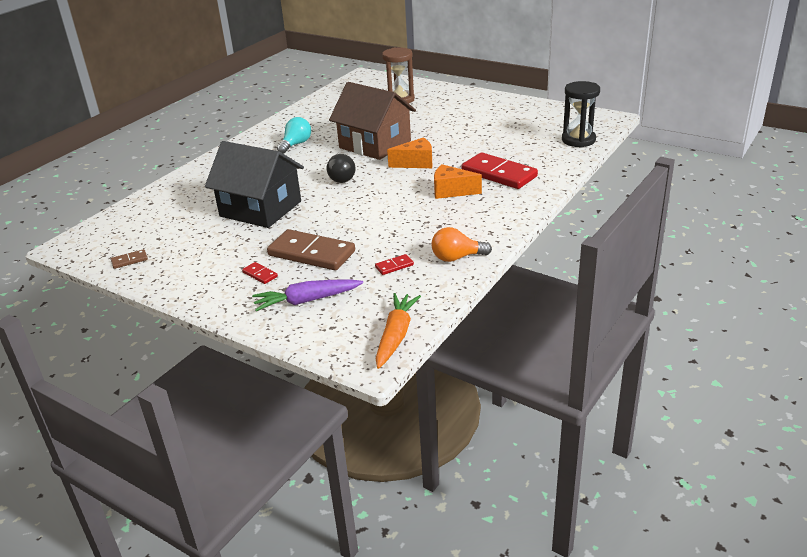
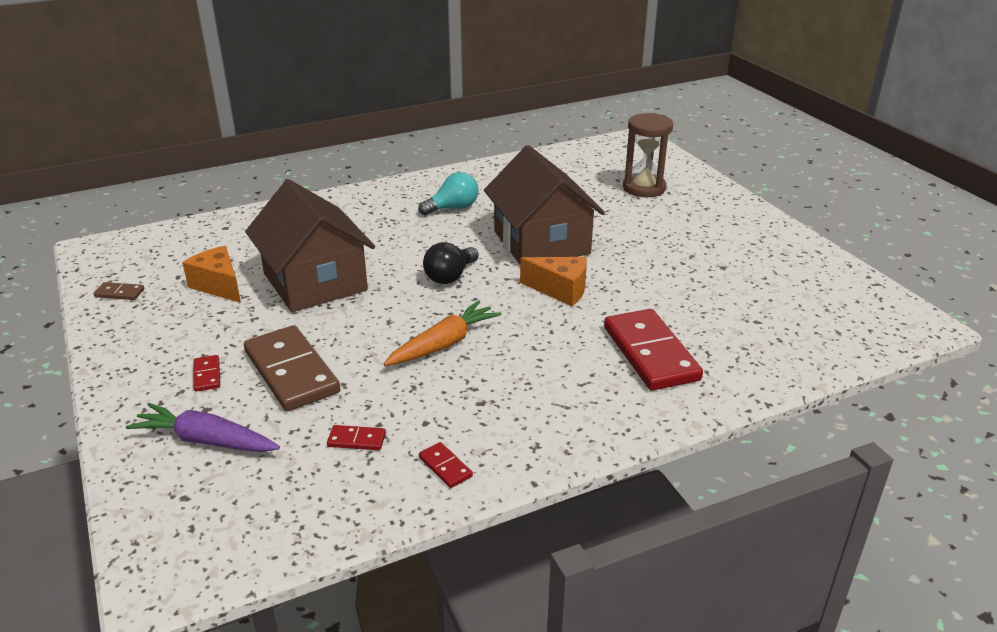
camera: 30 degrees right, 0 degrees up
(260, 209) = (315, 282): black house -> brown house
(396, 335) = (232, 556): orange carrot -> orange carrot (444, 344)
(451, 191) = (557, 354): orange cheese -> orange cheese (219, 285)
(457, 258) = (445, 467): orange light bulb -> red domino
(578, 140) = (830, 344): black hourglass -> none

